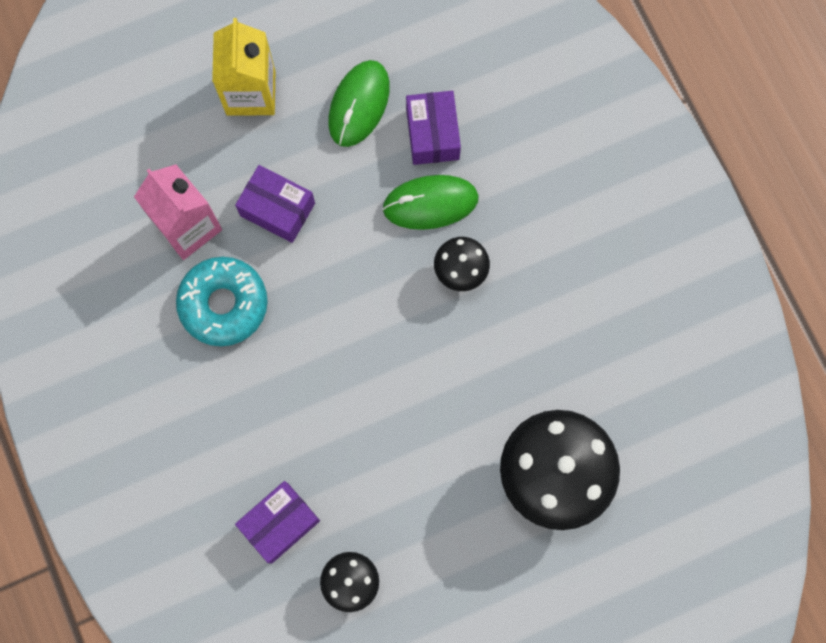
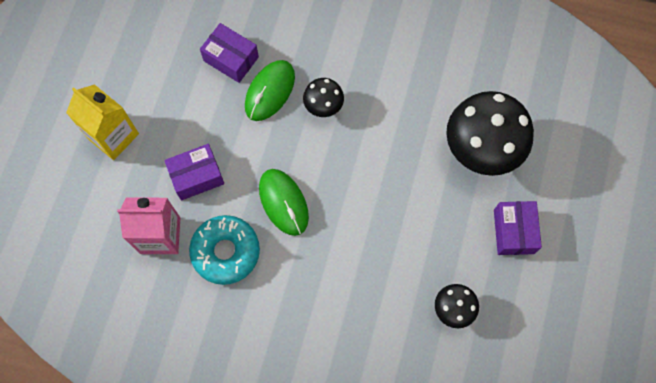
camera: 50 degrees left, 5 degrees down
(280, 523) = (385, 323): purple box -> purple box (513, 231)
(359, 105) = (177, 83): green mouse -> green mouse (283, 202)

